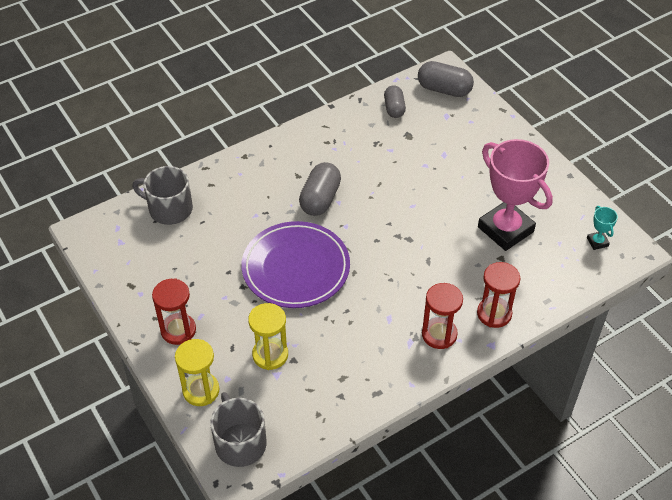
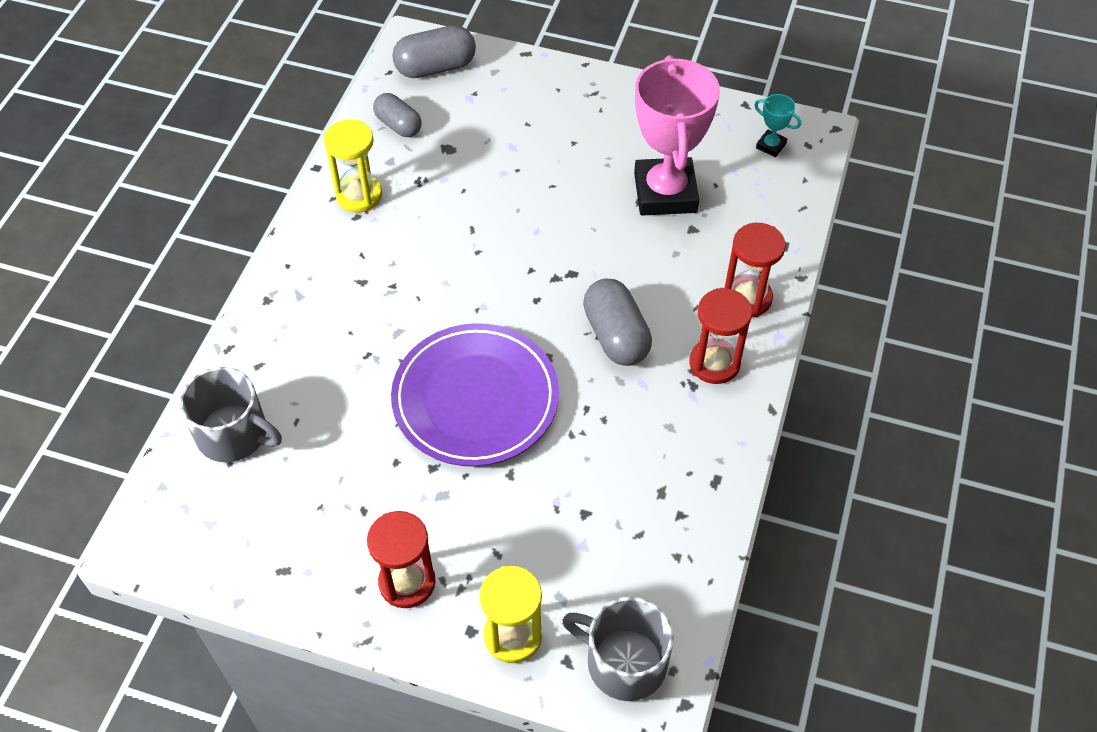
camera: 40 degrees left, 5 degrees up
(169, 209) = (234, 434): grey mug -> grey mug turned 135 degrees counterclockwise
(270, 355) = (551, 527): yellow hourglass -> yellow hourglass (359, 195)
(320, 199) = (419, 293): grey capsule -> grey capsule (616, 335)
(505, 229) = (665, 193): pink trophy -> pink trophy turned 75 degrees clockwise

